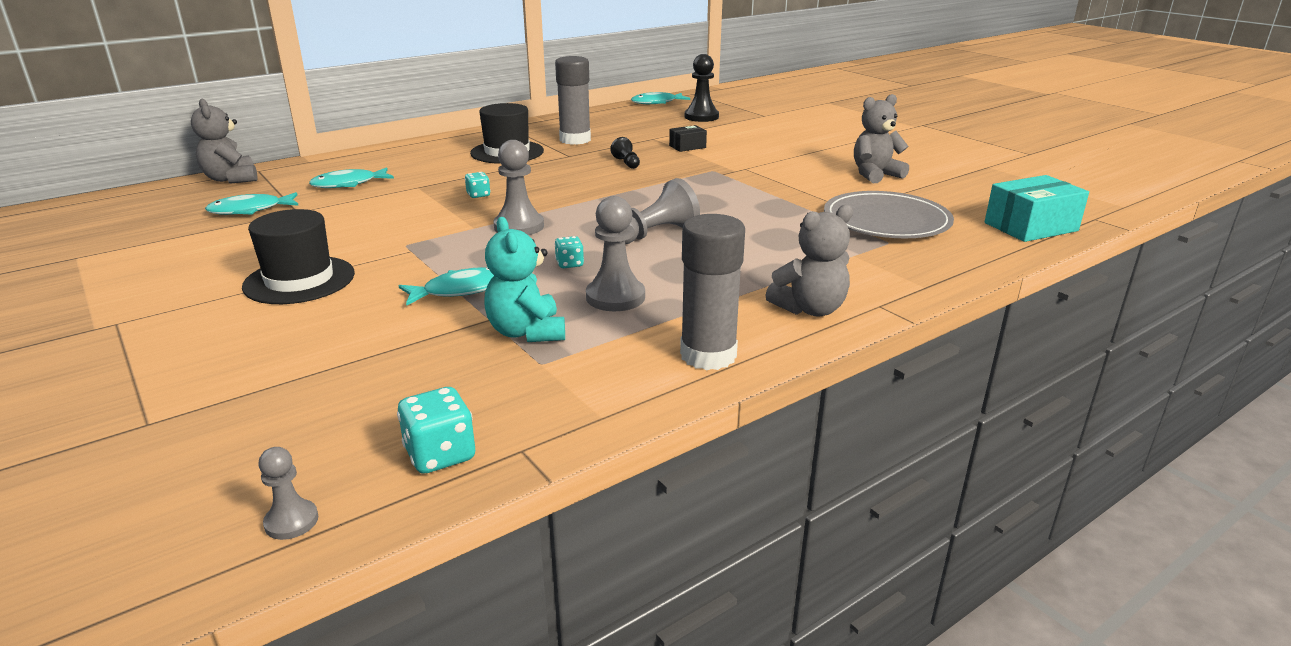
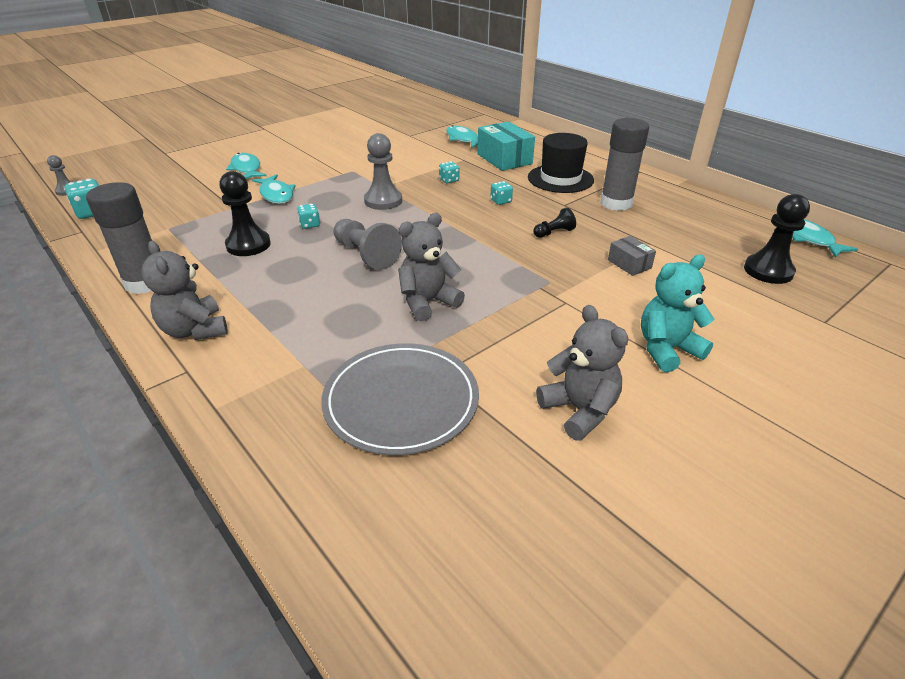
camera: 85 degrees right, 10 degrees up
(231, 179) = (464, 111): grey teddy bear -> grey teddy bear (427, 302)
(250, 210) = (410, 124): turquoise fish -> turquoise fish (246, 169)
(299, 280) = (303, 153): black hat -> none
(526, 332) = (209, 220): turquoise teddy bear -> turquoise teddy bear (667, 349)
(549, 176) = (501, 201): none -> turquoise dice
(615, 297) = (248, 245): grey pawn -> black pawn
(687, 146) = (629, 264): black box -> grey box
(1031, 227) = (379, 558): turquoise box -> turquoise box (504, 159)

